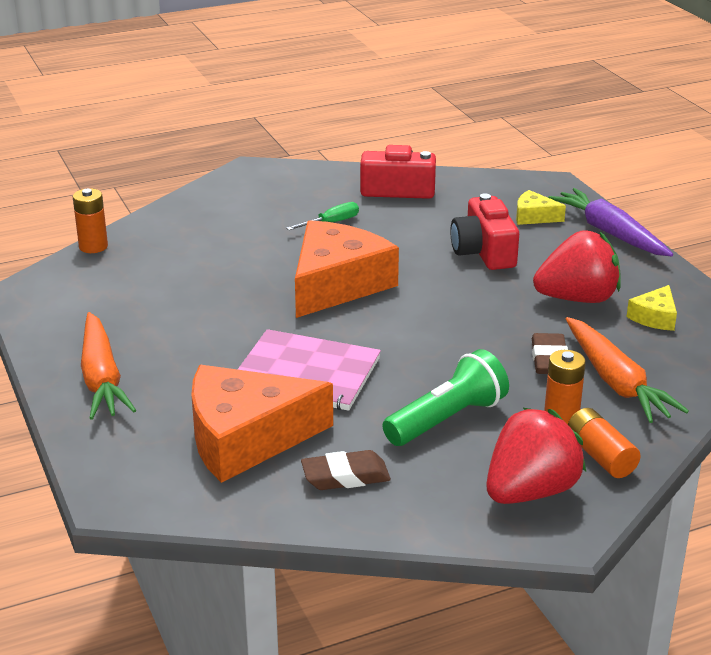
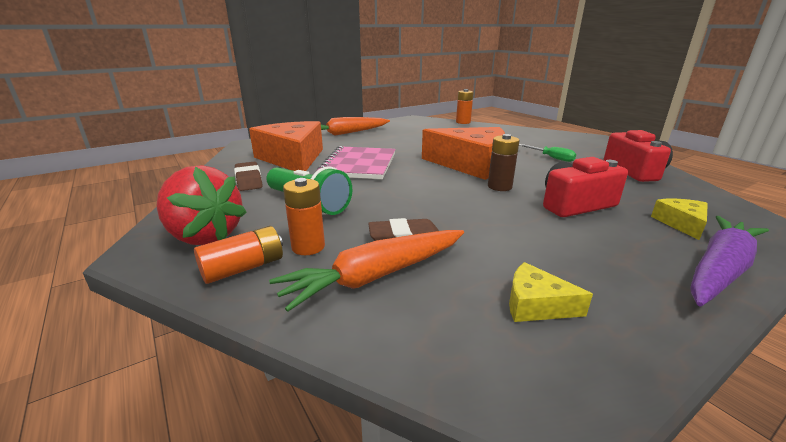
camera: 80 degrees right, 5 degrees down
(424, 281) = (499, 187): none -> brown battery
(577, 298) = (533, 251): red strawberry -> none

